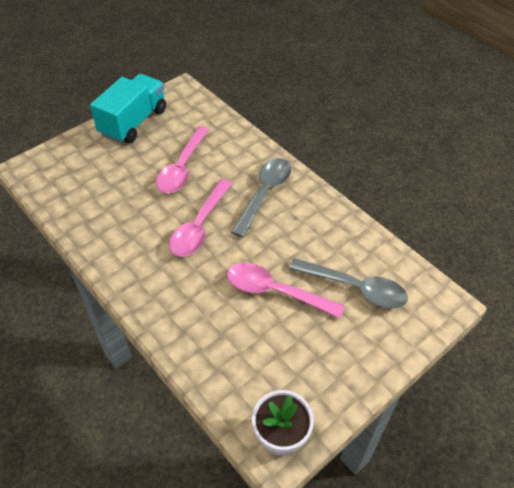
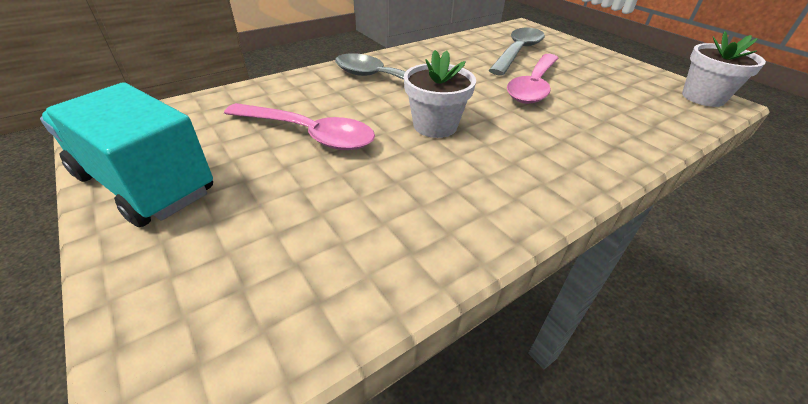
camera: 85 degrees left, 10 degrees down
(199, 226) = (435, 125): pink spoon -> white flower pot

